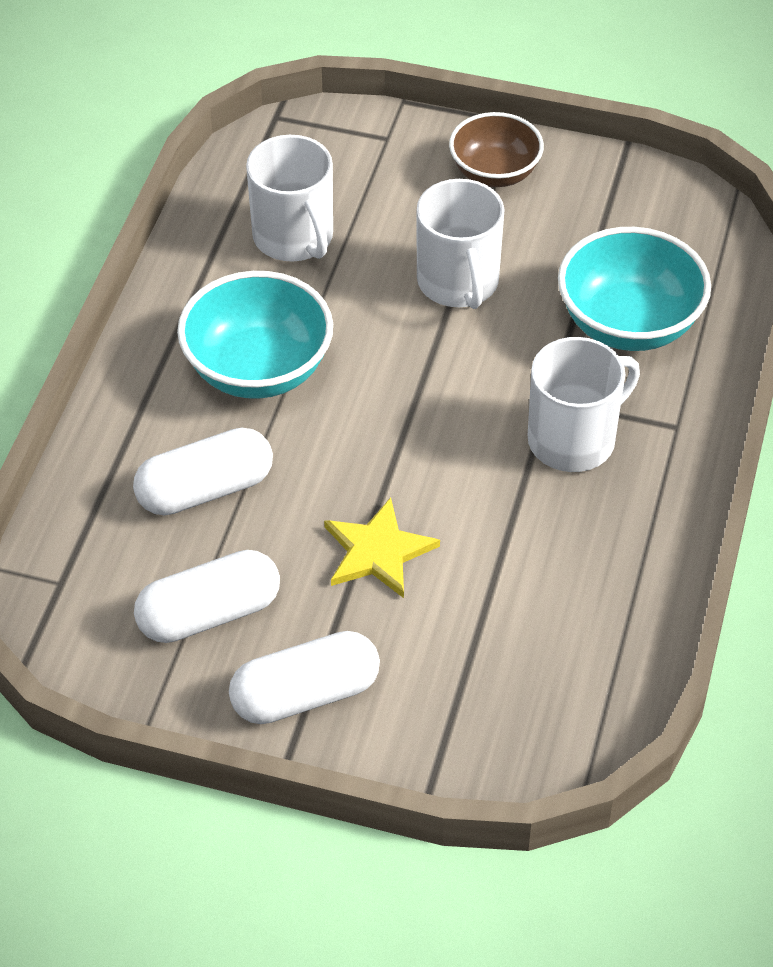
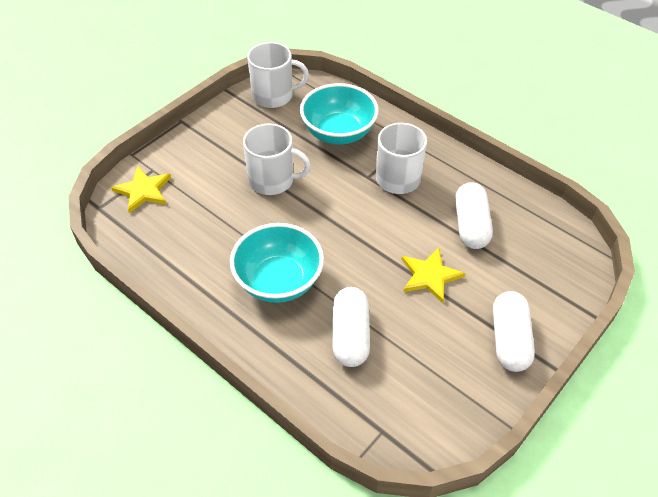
camera: 65 degrees left, 0 degrees up
(209, 614) = (438, 364): white capsule -> white capsule (471, 225)
(294, 237) = (194, 232): white mug -> white mug (274, 96)
(338, 147) = (143, 191): none -> yellow star
(494, 173) = (209, 140): brown bowl -> none

